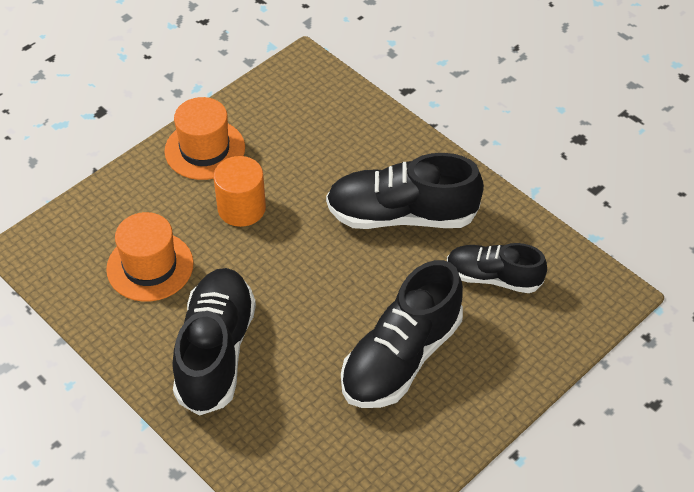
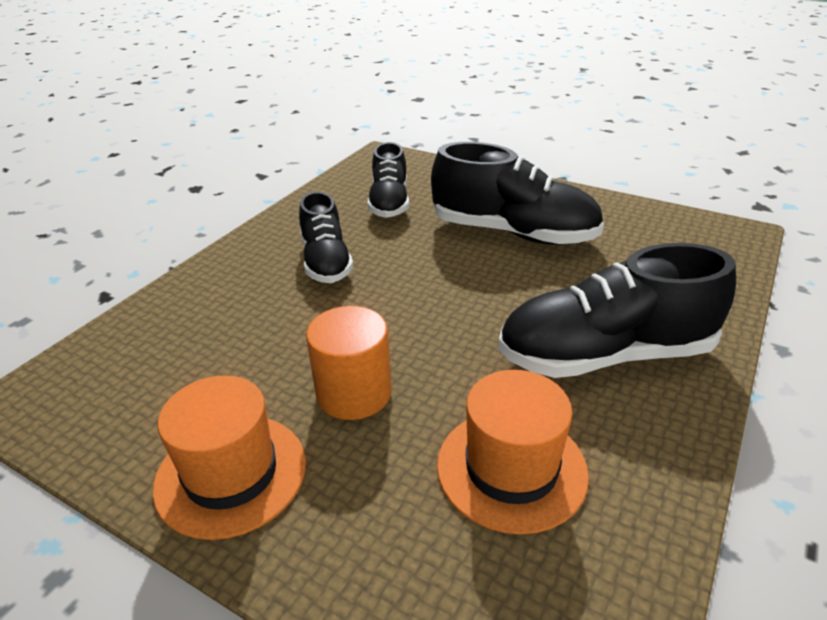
camera: 105 degrees left, 15 degrees down
(401, 215) = (326, 262): black shoe -> black shoe, size x0.62

